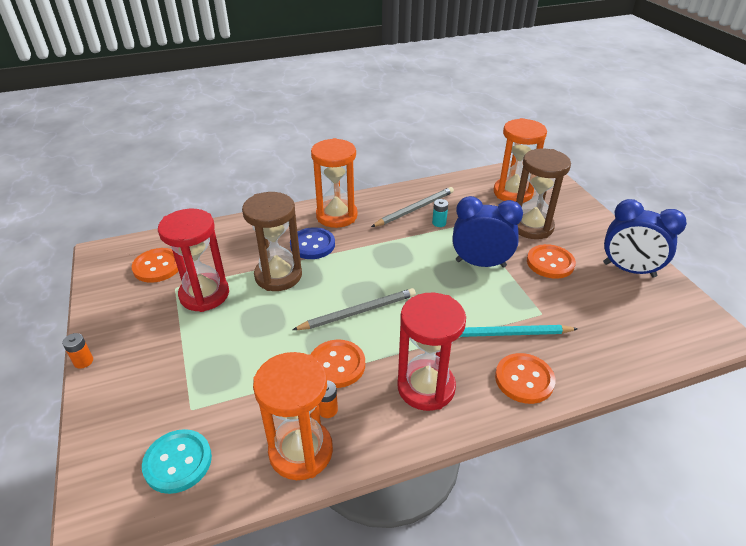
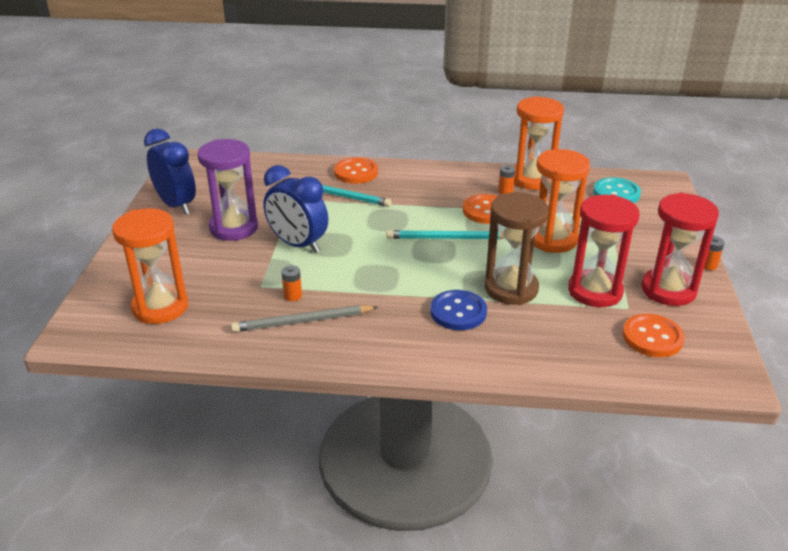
camera: 155 degrees left, 5 degrees down
(336, 216) = (407, 342): orange hourglass -> orange hourglass (552, 239)
(357, 312) = (448, 238): grey pencil -> turquoise pencil
(426, 387) = (428, 185): red hourglass -> red hourglass (668, 290)
(439, 223) = (293, 296): turquoise battery -> orange battery
(531, 227) = (200, 263): brown hourglass -> none
(550, 263) = (234, 228): orange button -> purple hourglass

